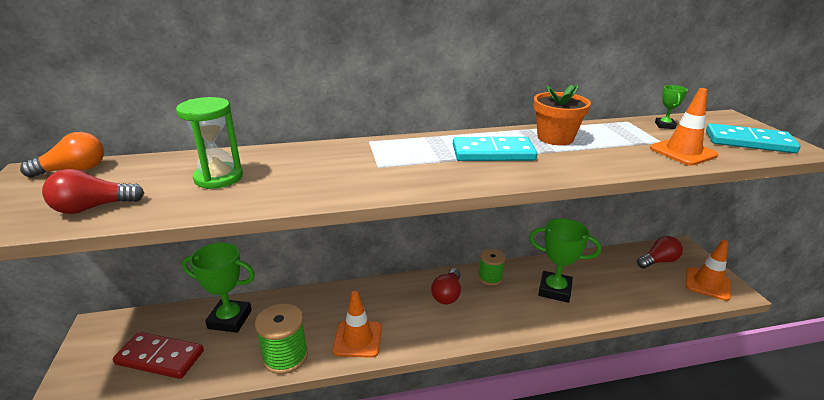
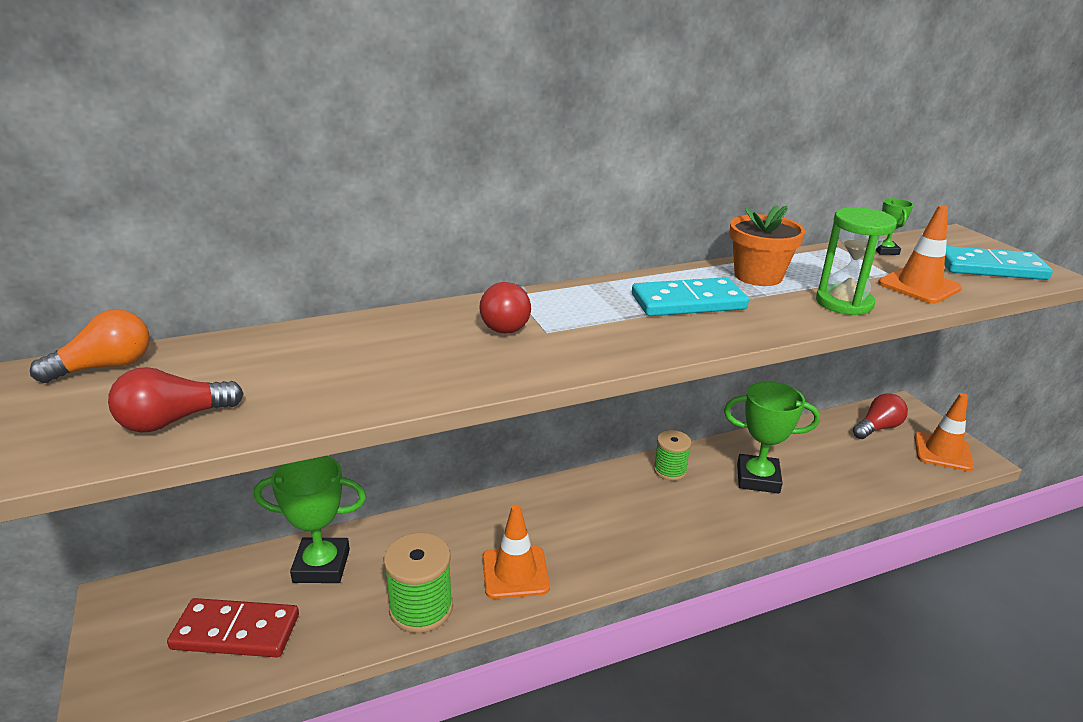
camera: 10 degrees left, 0 degrees up
(218, 178) = (332, 363): green hourglass -> green hourglass (844, 303)
(447, 294) = (619, 499): red light bulb -> red light bulb (508, 323)

